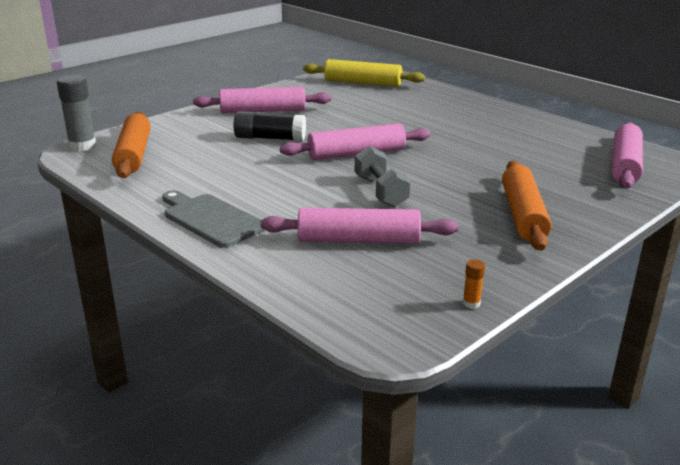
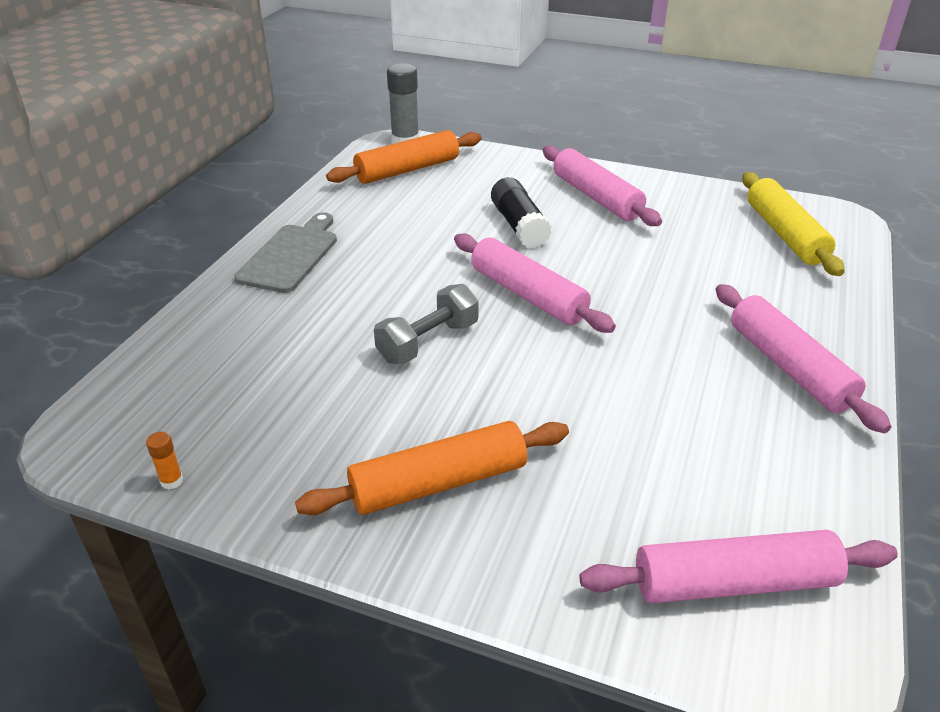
camera: 65 degrees right, 10 degrees up
(359, 240) = (291, 359): pink rolling pin -> pink rolling pin (789, 367)

